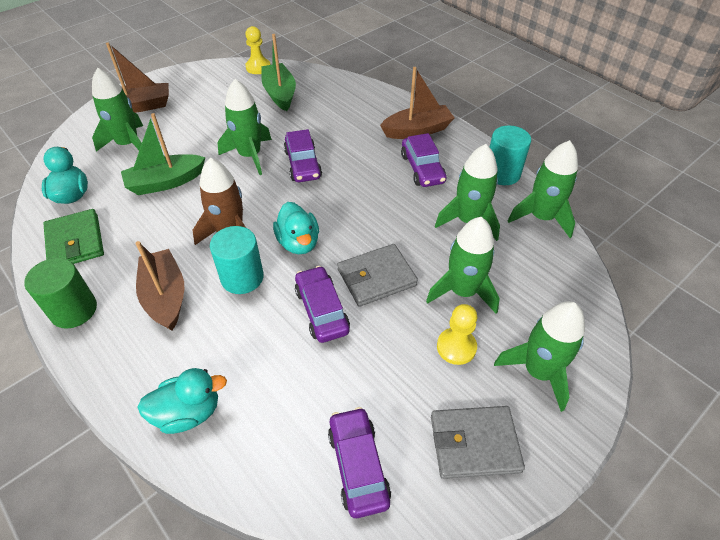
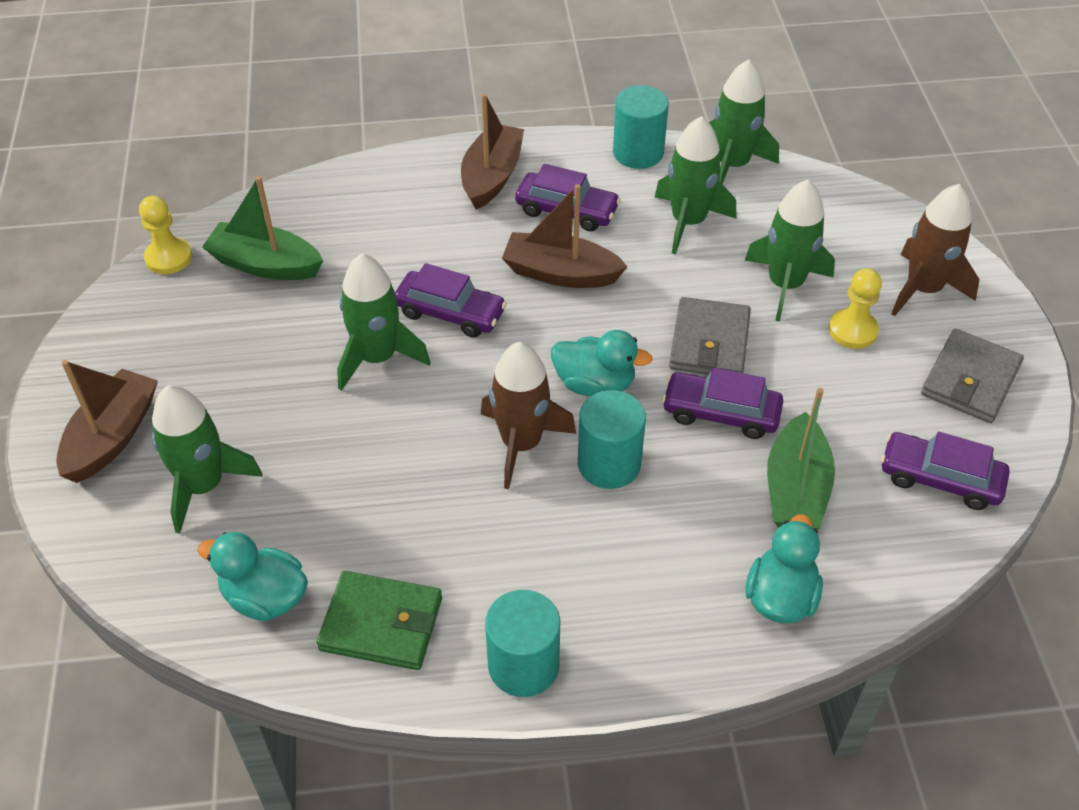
camera: 55 degrees left, 0 degrees up
(74, 310) = (523, 665): green cylinder -> turquoise cylinder
(165, 297) = (579, 555): brown boat -> brown boat (561, 273)
(166, 182) = (345, 473): green boat -> green boat (796, 489)
(538, 372) = (923, 289): green rocket -> brown rocket

